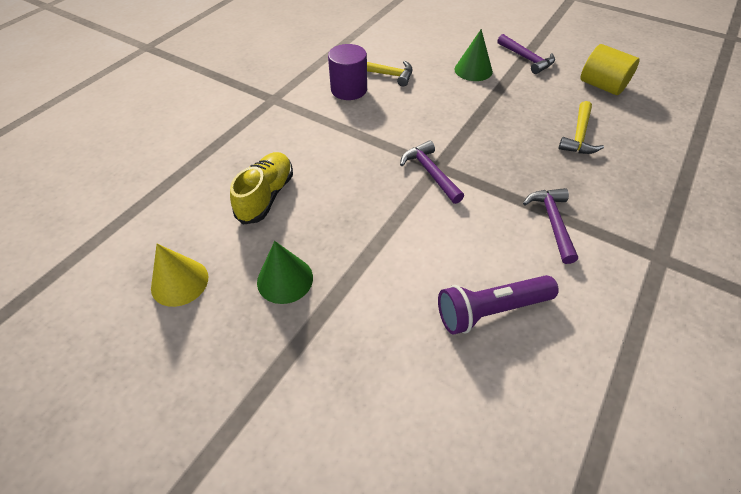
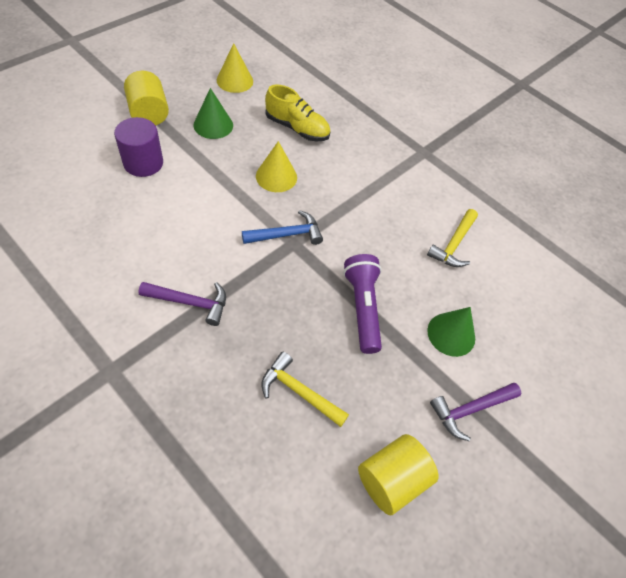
camera: 95 degrees right, 5 degrees up
(282, 367) = (149, 113): none -> yellow cylinder
(349, 89) = (429, 208): purple cylinder -> purple cylinder (143, 163)
(354, 197) = (276, 176): none -> yellow cone
(430, 173) = (286, 235): purple hammer -> blue hammer
(491, 310) = (129, 223): purple flashlight -> purple flashlight (362, 308)

